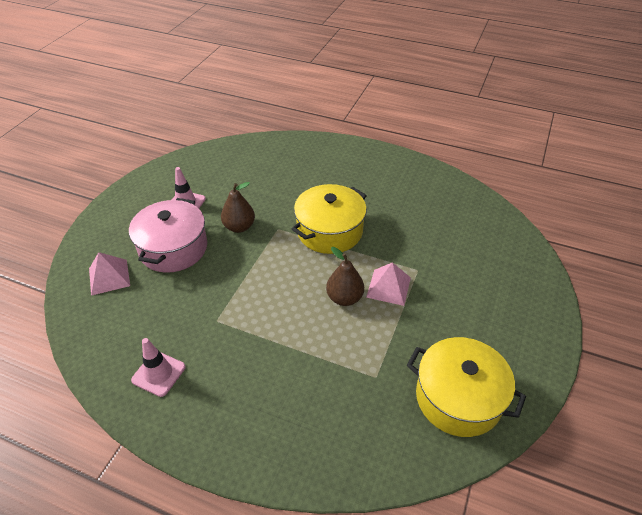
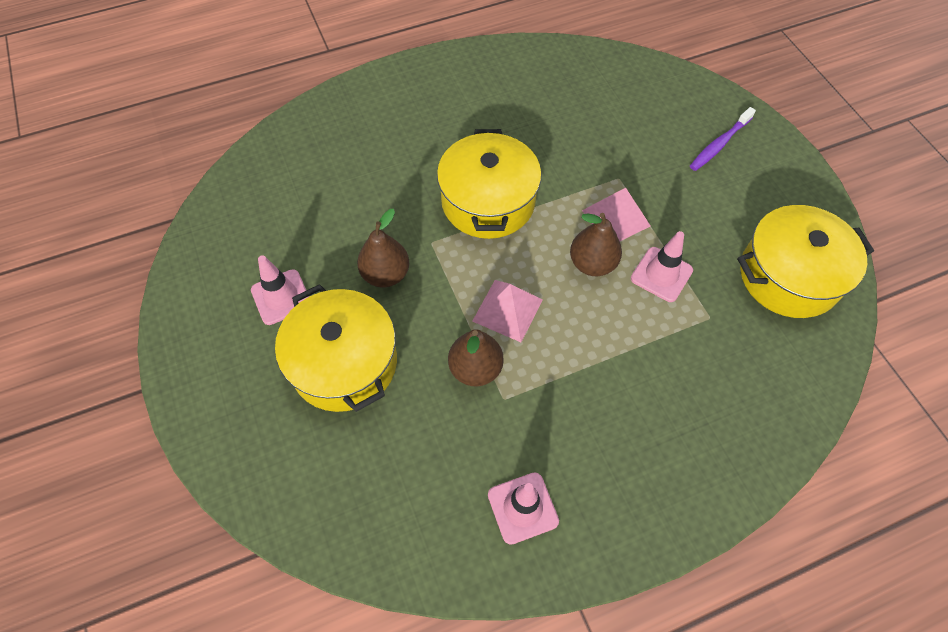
camera: 45 degrees left, 15 degrees up
(109, 277) = (315, 463): pink pyramid -> pink pyramid (507, 310)
(173, 248) = (344, 363): pink pot -> yellow pot
(222, 297) = (475, 369): none -> brown pear
(376, 333) = (661, 274): none -> pink traffic cone
(508, 297) = (719, 144): none -> purple toothbrush

